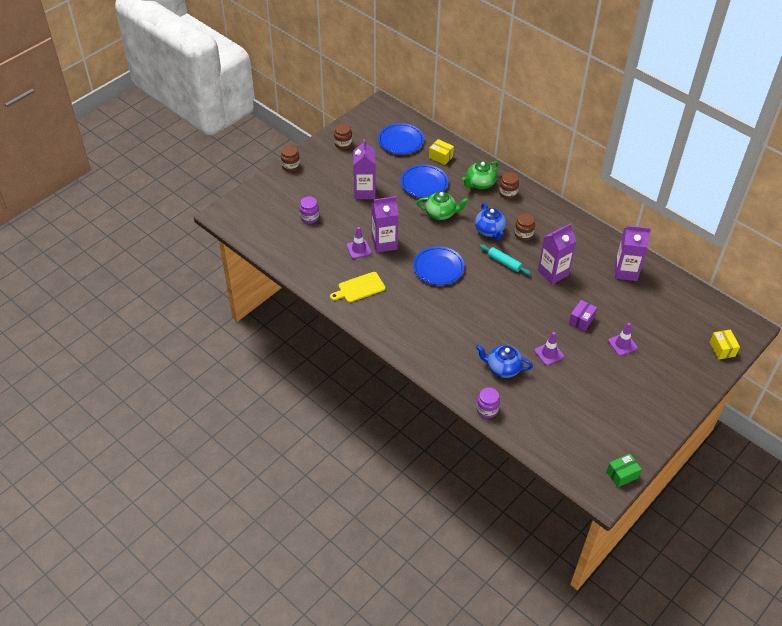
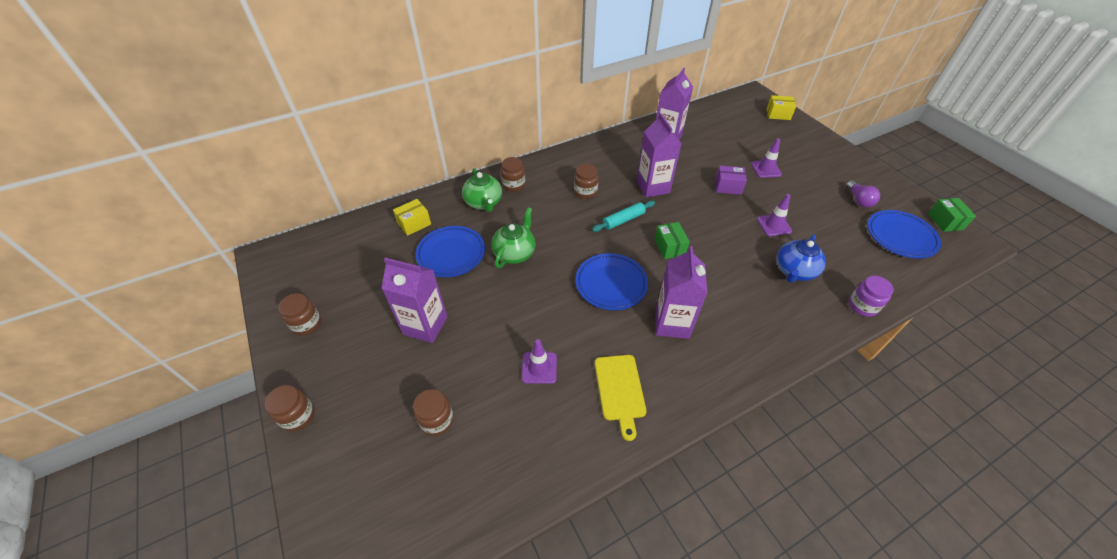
camera: 70 degrees left, 0 degrees up
(309, 217) = (437, 420): purple jar -> brown jar
(384, 243) = (541, 331): purple carton -> purple carton (672, 323)
(401, 141) = (355, 254): blue plate -> blue plate (900, 236)
(490, 231) = (567, 217): blue teapot -> none
(490, 293) = (669, 247): none -> green box
(581, 320) = (727, 187): purple box -> purple box turned 45 degrees counterclockwise
(616, 411) = (858, 200): none -> purple light bulb

